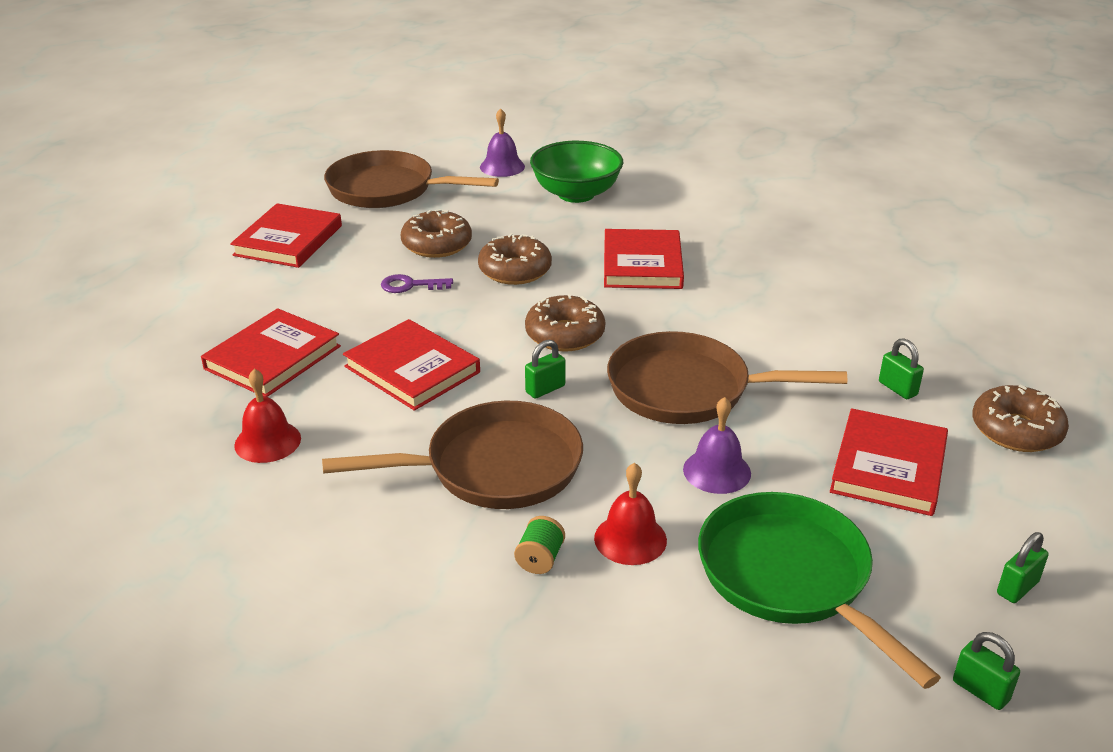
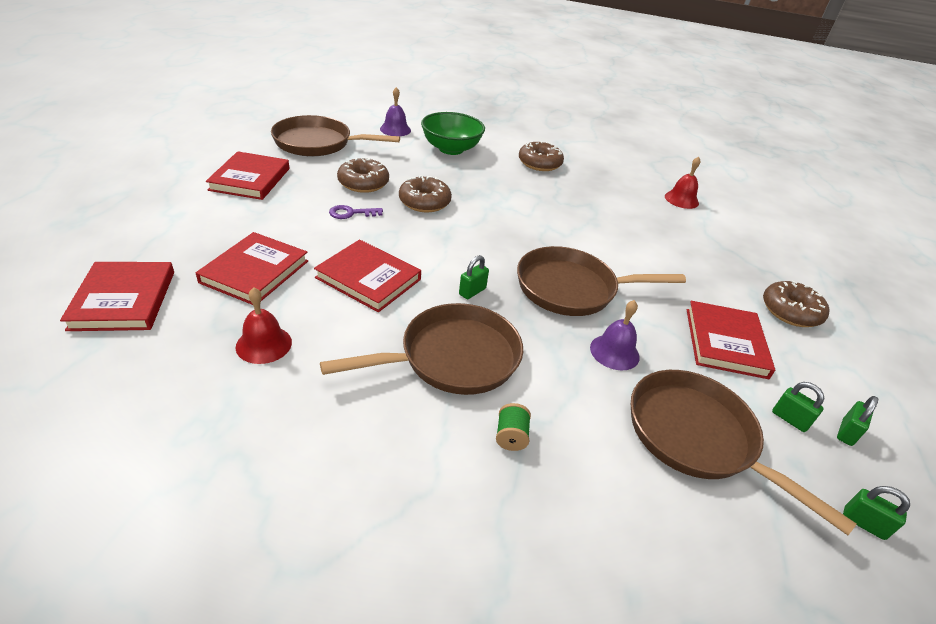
camera: 15 degrees left, 5 degrees up
(565, 334) = (473, 249): brown donut -> brown donut (539, 163)
(630, 539) = (573, 413): red bell -> red bell (681, 199)
(642, 264) = (510, 197): red book -> red book (123, 300)
(790, 578) = (697, 438): green pan -> brown pan
(897, 388) = (706, 284): green padlock -> green padlock (790, 419)

